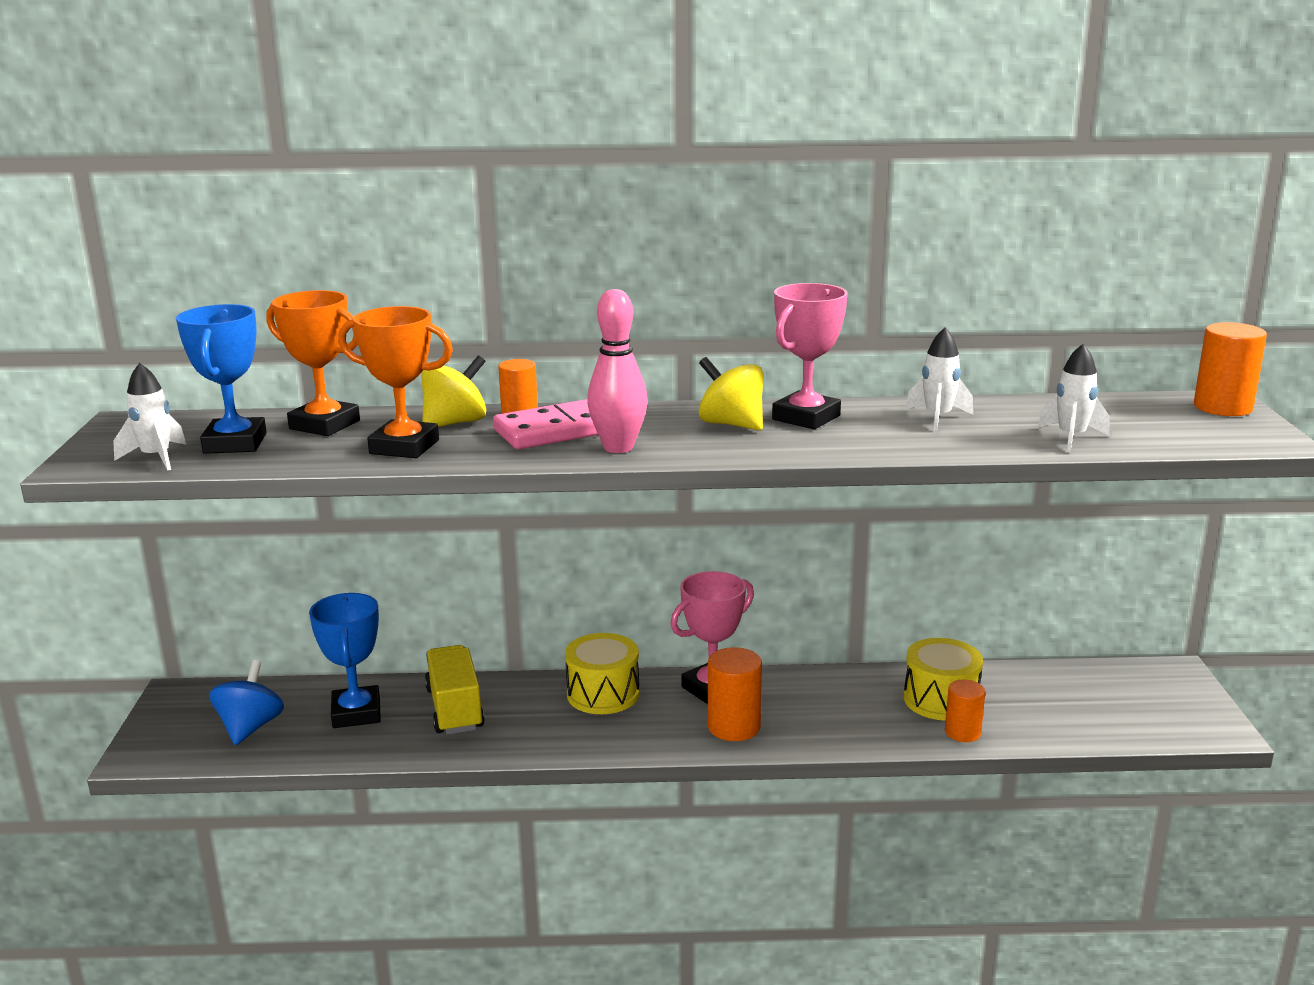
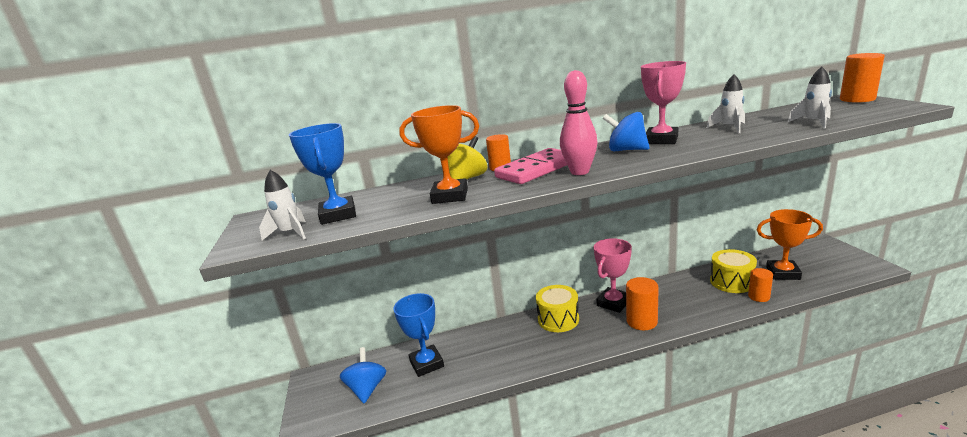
camera: 10 degrees left, 0 degrees up
(324, 425) = (387, 194): orange trophy -> orange trophy (783, 273)
(454, 709) = (482, 347): yellow truck -> none
(731, 424) = (626, 150): yellow spinning top -> blue spinning top

